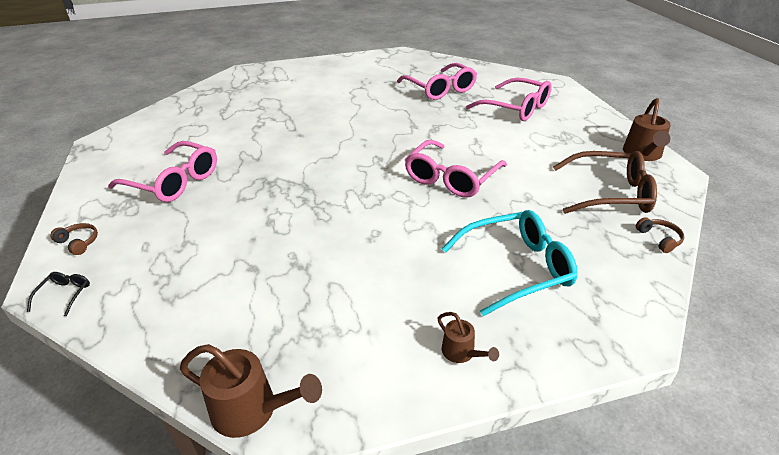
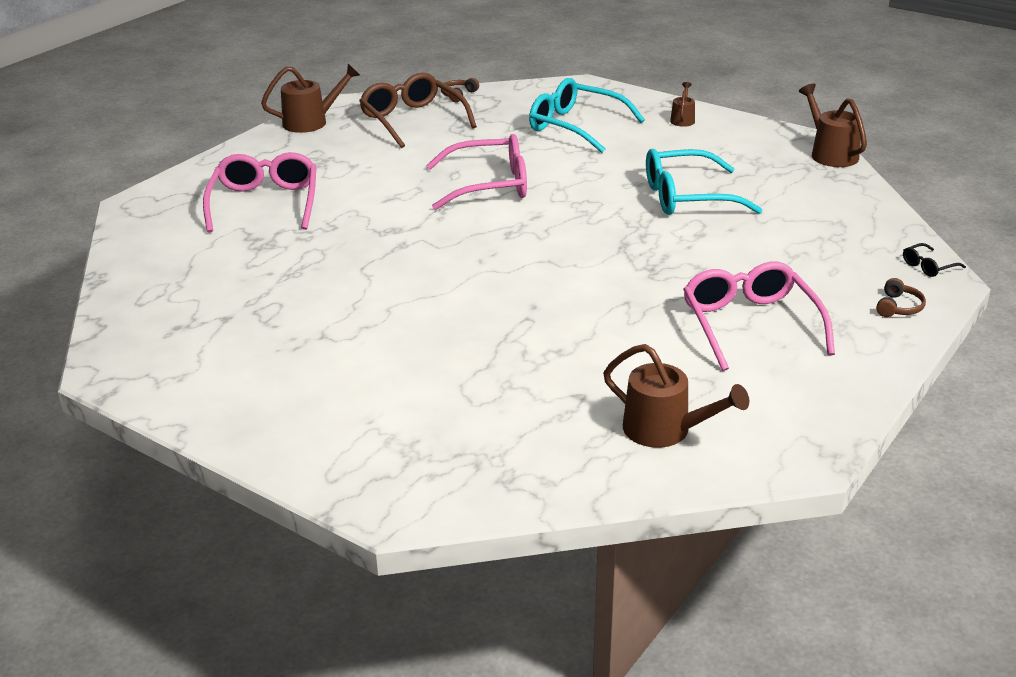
camera: 130 degrees left, 5 degrees down
(79, 242) = (898, 307): brown headphones -> brown headphones turned 150 degrees counterclockwise
(172, 124) = (666, 431): none -> brown watering can
(318, 249) = (688, 197): none -> turquoise glasses
(440, 89) = (255, 271): pink glasses -> none

